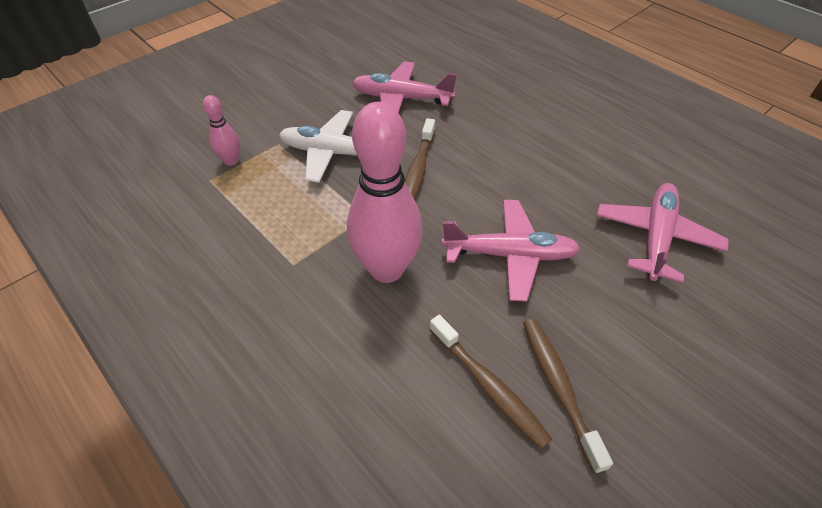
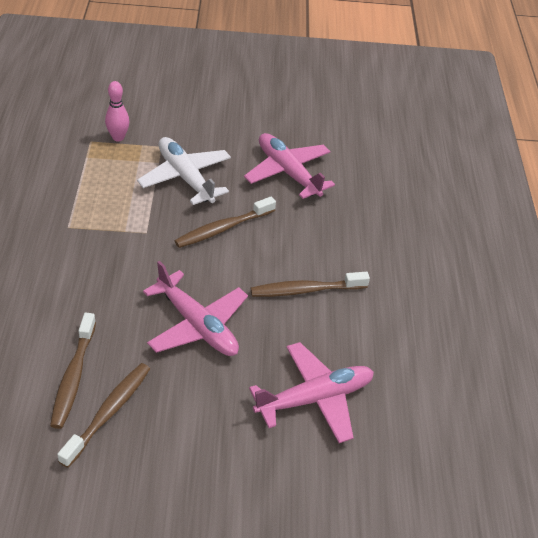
camera: 40 degrees right, 5 degrees down
(387, 269) = (113, 271): pink bowling pin -> none
(535, 169) = (305, 290): none -> brown toothbrush

